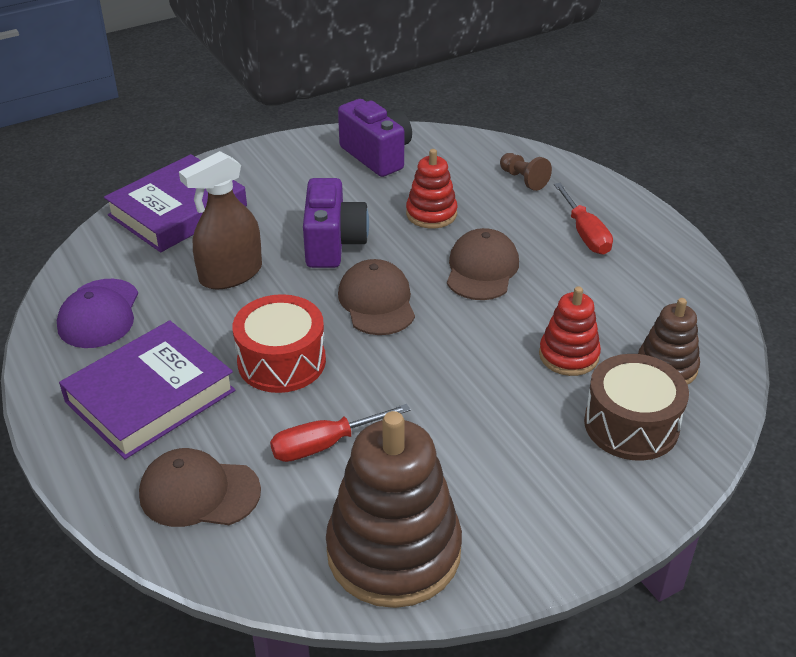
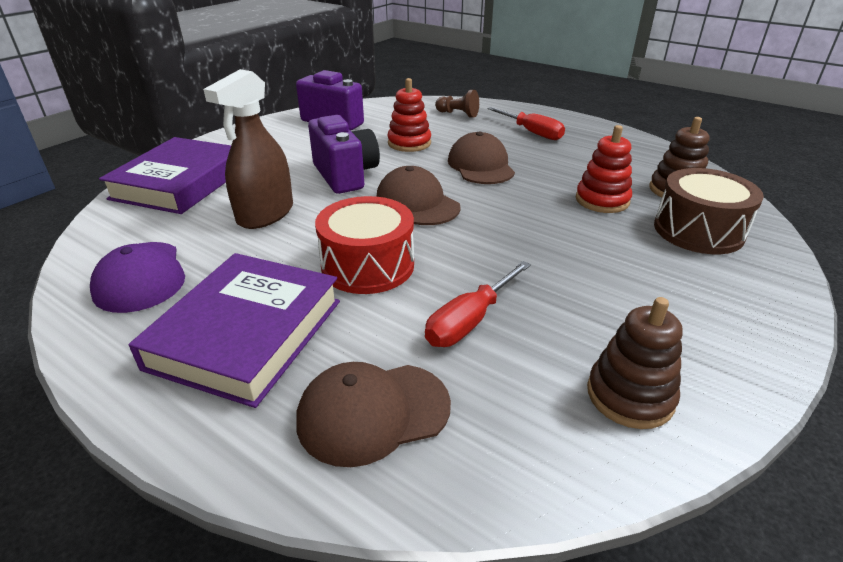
camera: 25 degrees left, 5 degrees down
(394, 551) = (630, 396): brown stacking toy -> brown stacking toy, size x0.54

